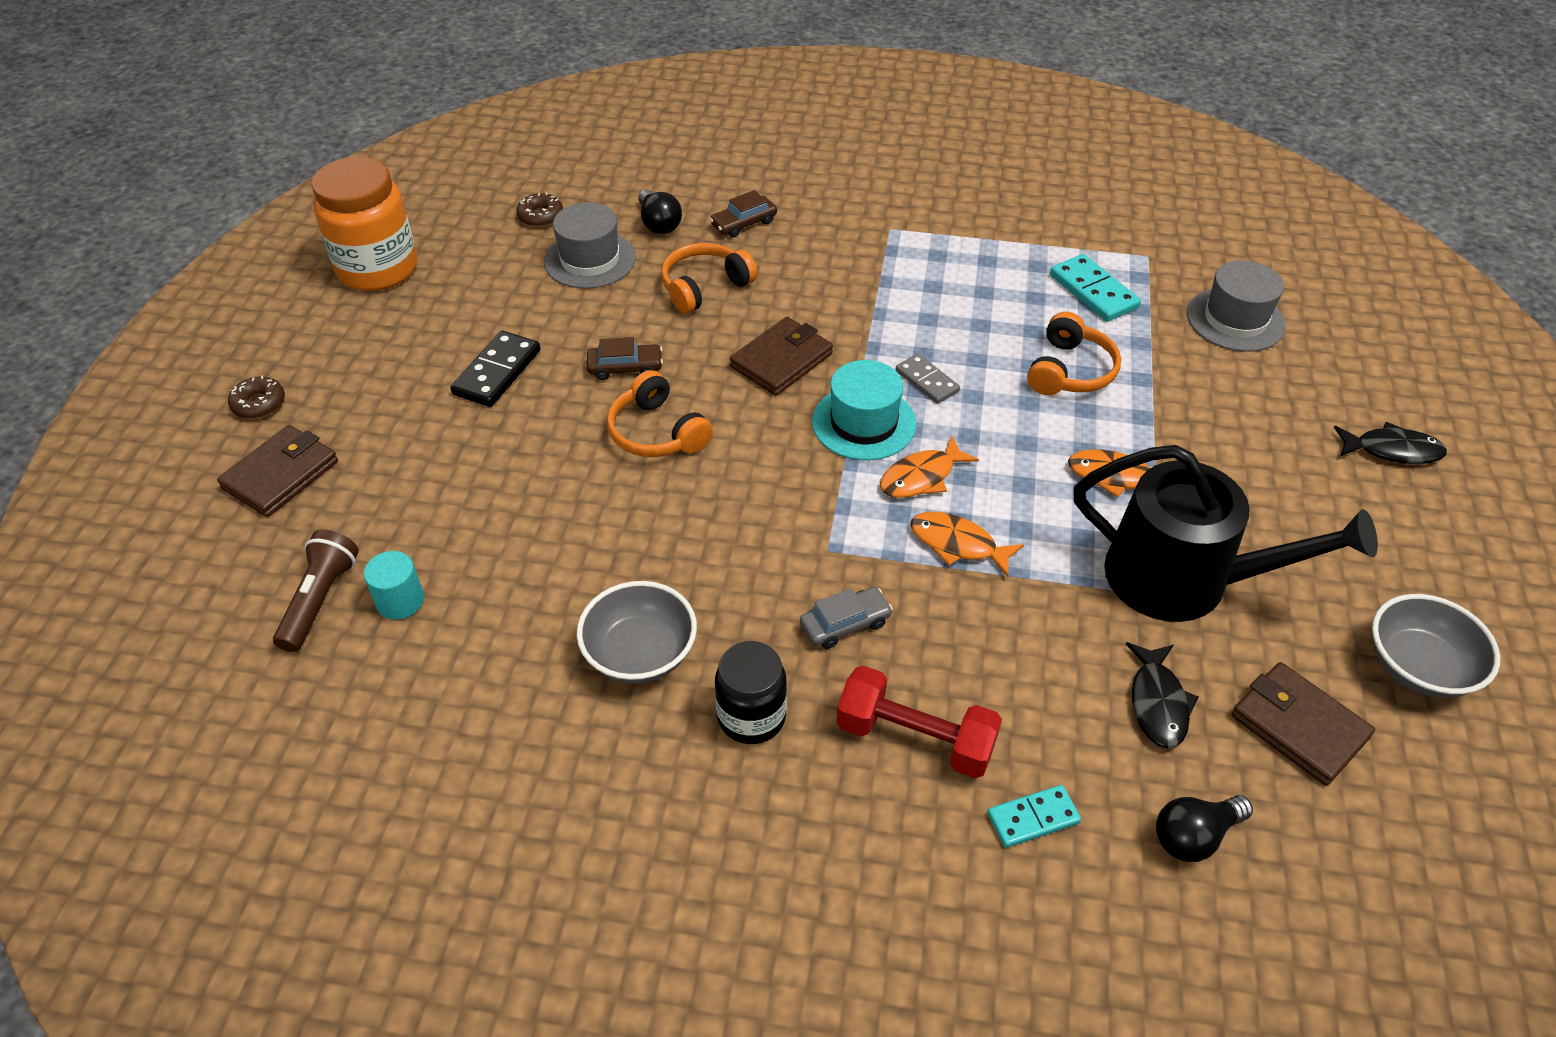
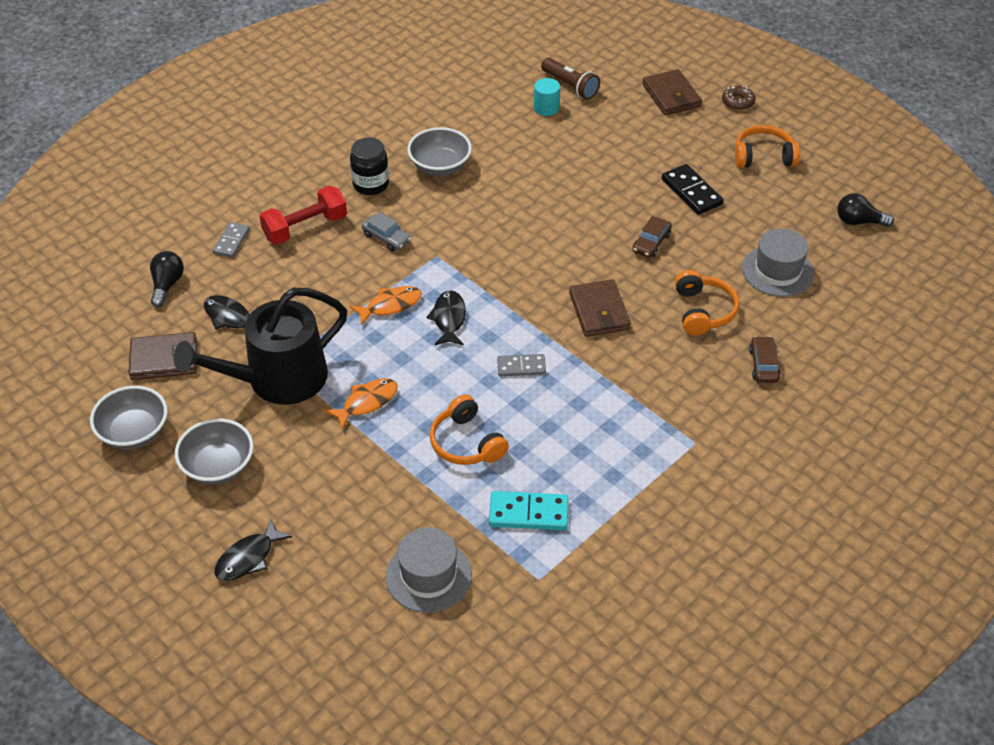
camera: 125 degrees right, 0 degrees up
(378, 269) = (839, 178): orange jar -> none
(540, 216) = (849, 267): brown donut -> none
(657, 432) = (583, 232): orange headphones -> orange headphones (763, 156)
(659, 224) = (796, 321): black light bulb -> black light bulb (859, 221)
(845, 624) = (386, 238): grey car -> grey car turned 60 degrees counterclockwise
(863, 423) = (513, 318): turquoise hat -> none
(921, 477) = (449, 319): orange fish -> black fish
(1033, 818) = (231, 241): turquoise domino -> grey domino
(1346, 549) = (218, 466): none -> grey bowl

